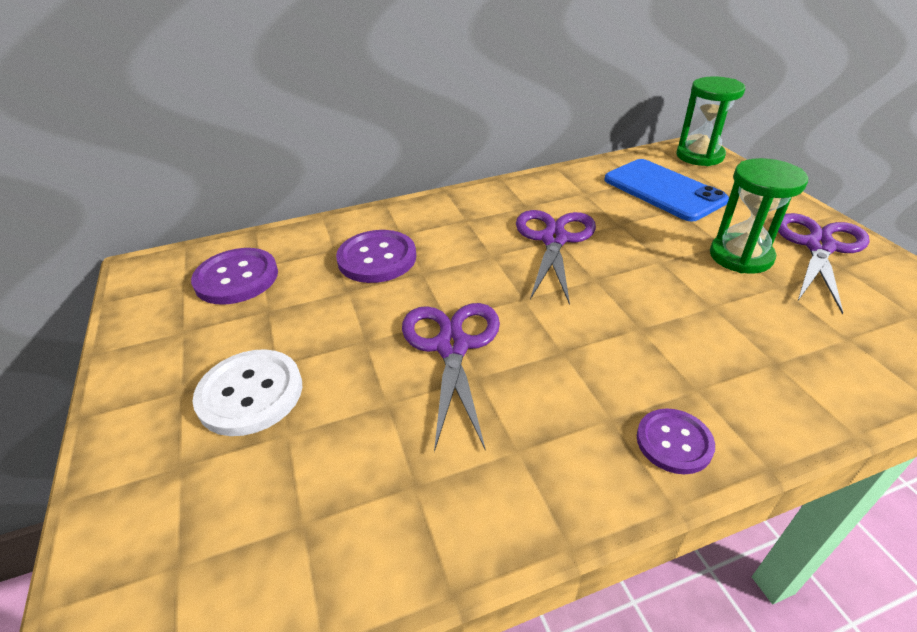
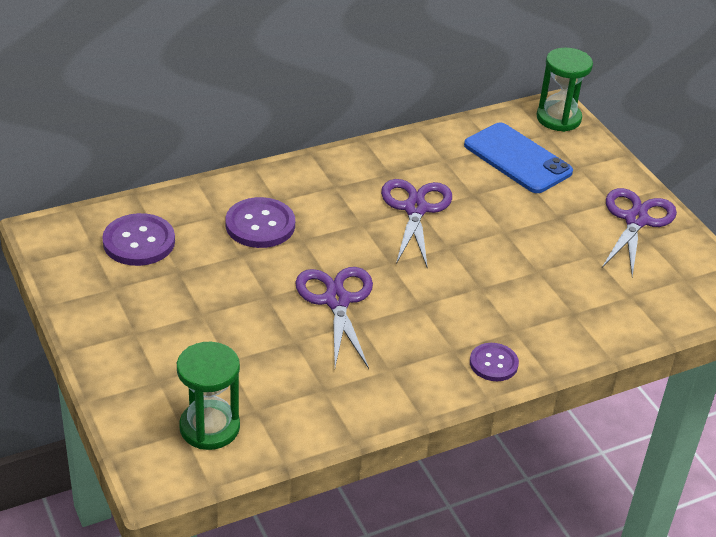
camera: 10 degrees left, 0 degrees up
(250, 394) = (190, 335): white button -> none
(740, 256) = (570, 228): green hourglass -> green hourglass (209, 427)

